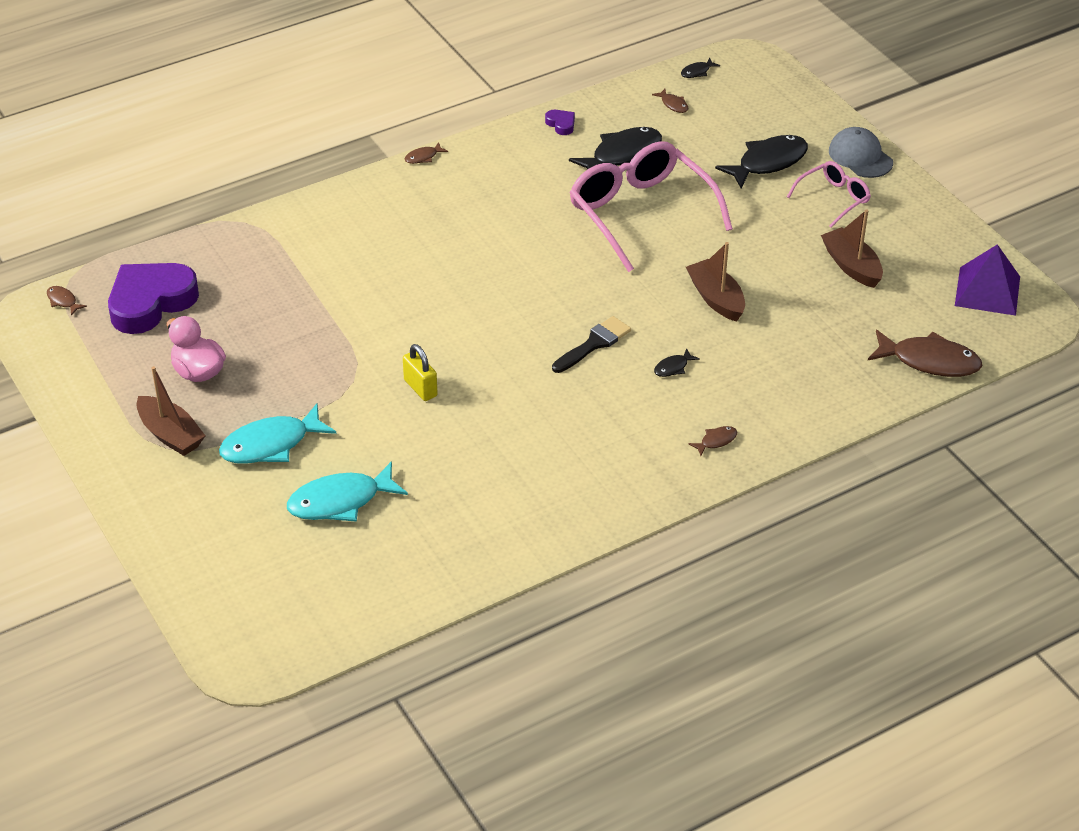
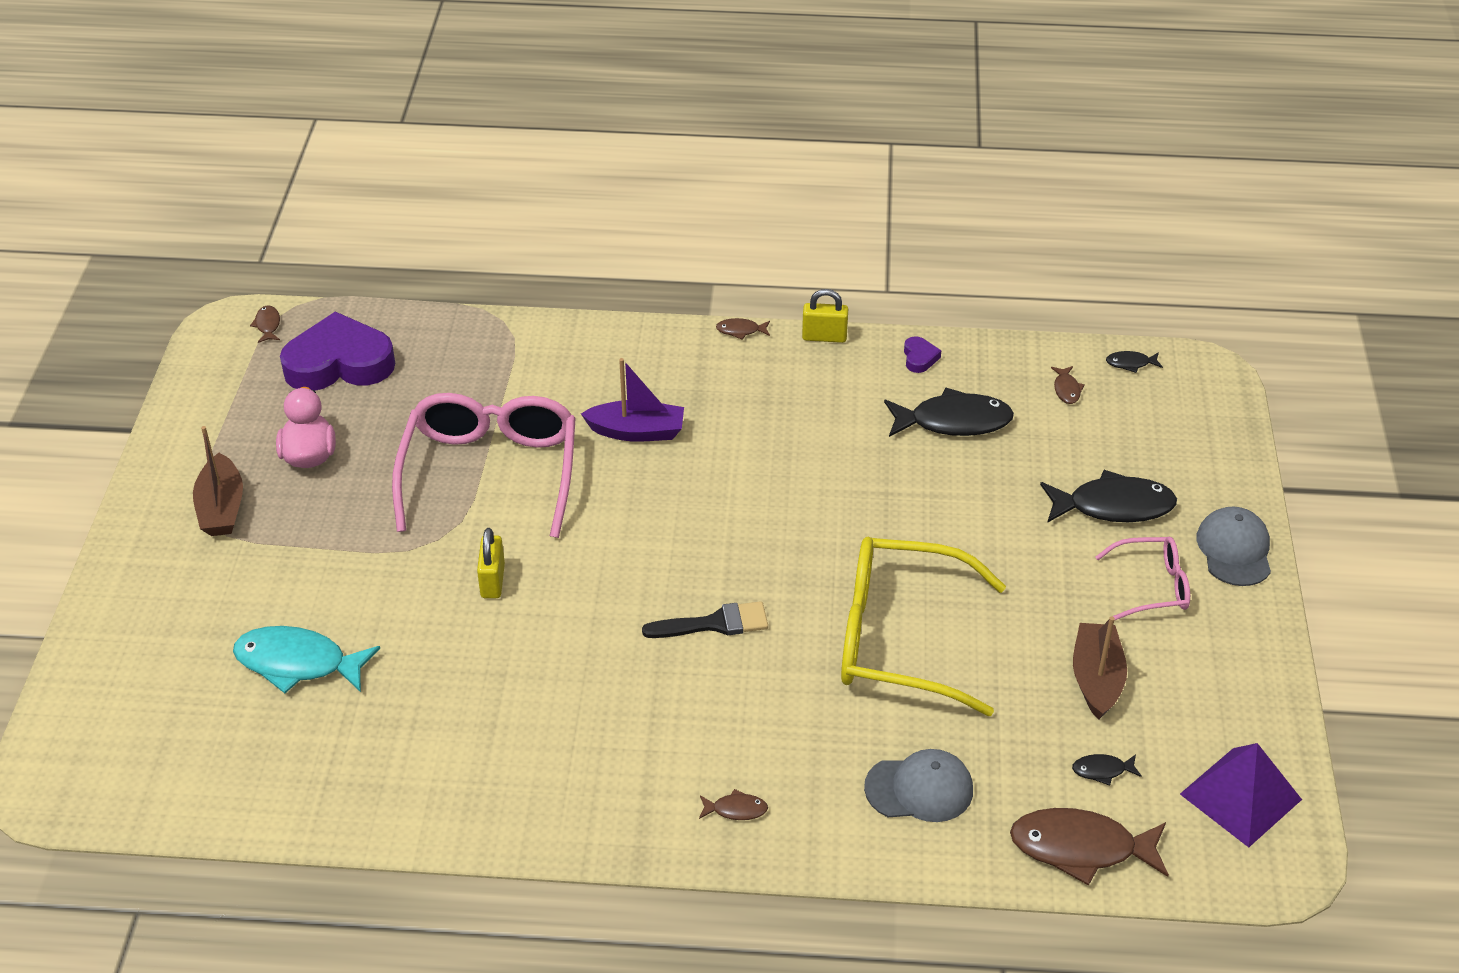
camera: 35 degrees right, 0 degrees up
(271, 444) = (297, 566): turquoise fish -> none
(419, 252) = (637, 431): none -> purple boat
(484, 137) = (824, 337): none -> yellow padlock
(640, 213) = (909, 498): pink glasses -> pink glasses (490, 472)
(673, 367) = (773, 696): black fish -> black fish (1102, 770)
(716, 298) = (898, 639): brown boat -> yellow glasses
(810, 375) = (919, 789): none -> grey cap
(929, 361) = (1081, 848): brown fish -> brown fish turned 135 degrees clockwise

